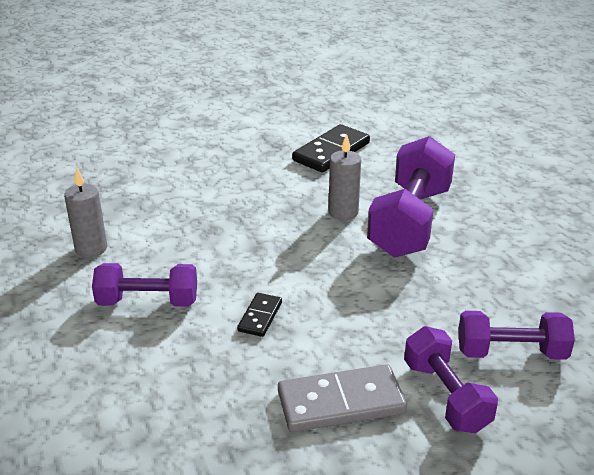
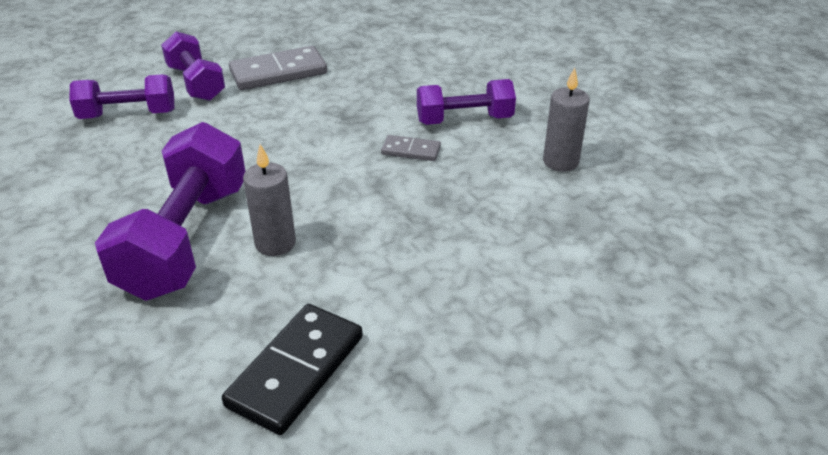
camera: 170 degrees right, 5 degrees up
(216, 274) = (411, 150): none -> grey domino
(260, 316) = (354, 119): black domino -> none

